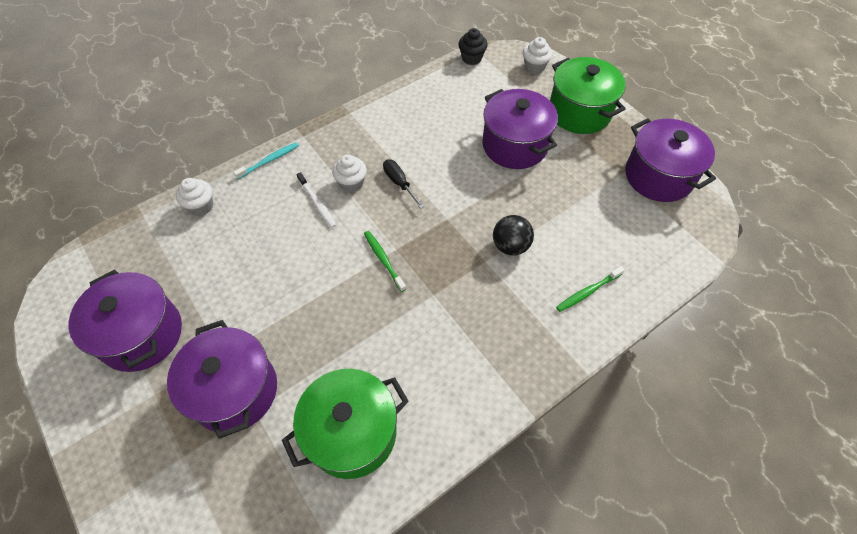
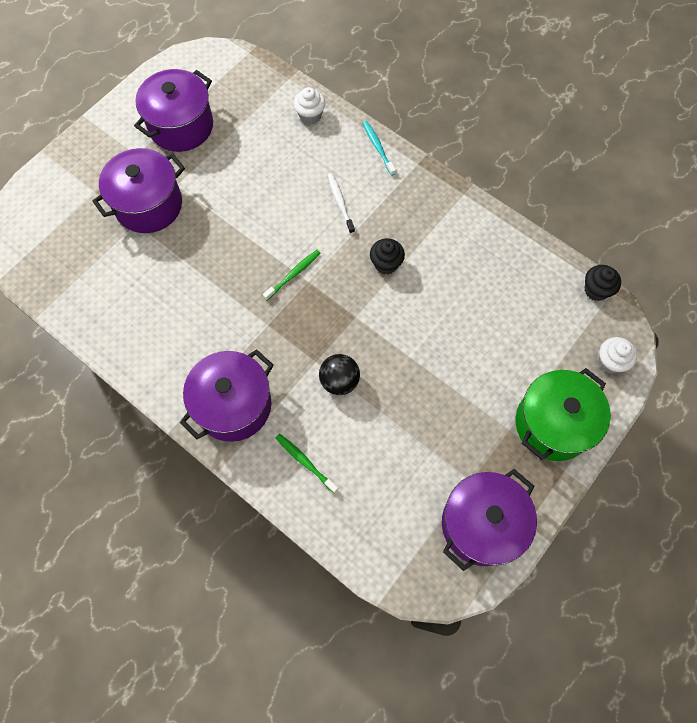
camera: 75 degrees right, 10 degrees up
(269, 160) = (378, 147): turquoise toothbrush -> turquoise toothbrush turned 150 degrees counterclockwise
(317, 203) = (340, 202): white toothbrush -> white toothbrush turned 120 degrees clockwise
(351, 183) = (372, 223): white cupcake -> none
(352, 432) = (130, 296): green pot -> none
(399, 183) = (386, 264): black screwdriver -> black cupcake
(514, 145) = (474, 362): purple pot -> purple pot (233, 405)

